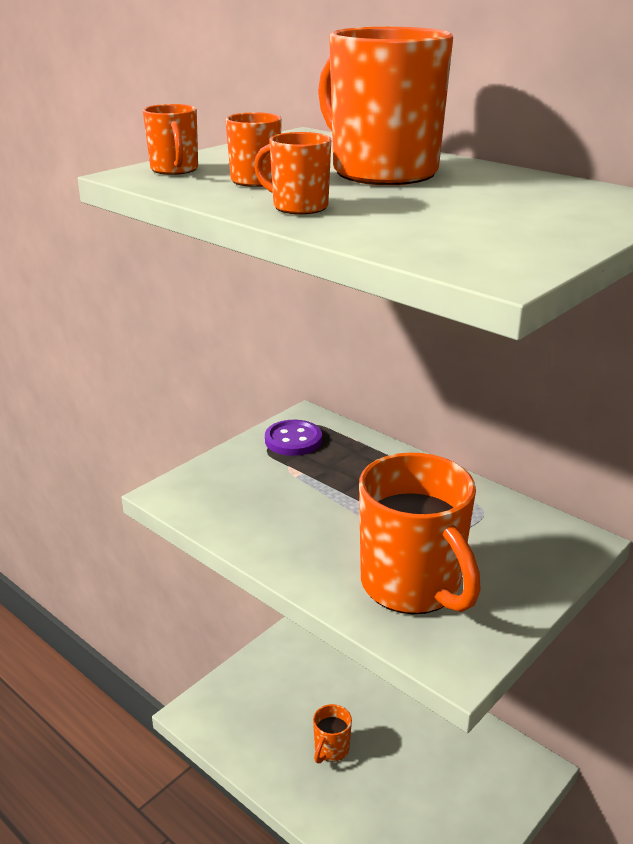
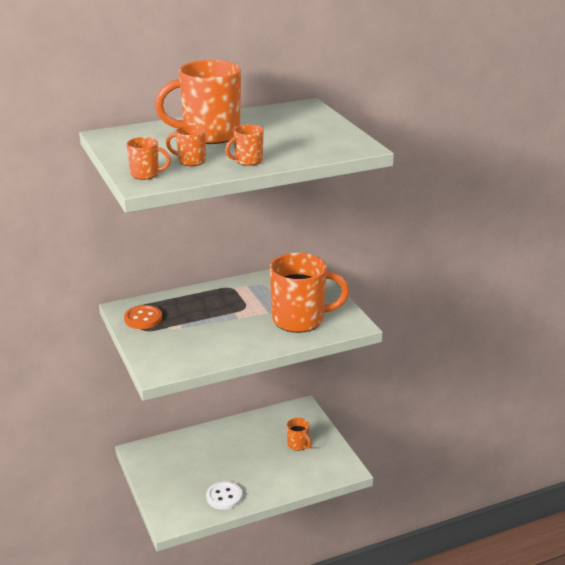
camera: 65 degrees left, 0 degrees up
(271, 752) = (224, 497): none -> white button
(293, 440) = (143, 319): purple button -> orange button
(331, 749) = (240, 473): orange mug -> orange mug (298, 445)

